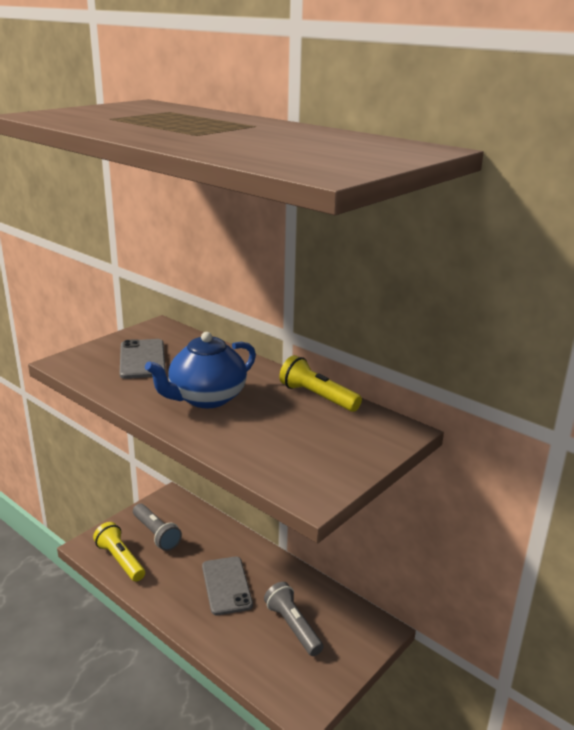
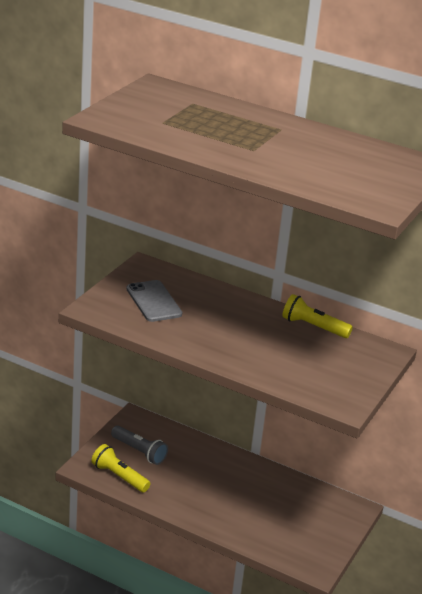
camera: 15 degrees left, 5 degrees up
(206, 398) = (229, 335): blue teapot -> none
(226, 585) = (221, 488): grey phone -> none
(293, 626) = (287, 513): grey flashlight -> none

